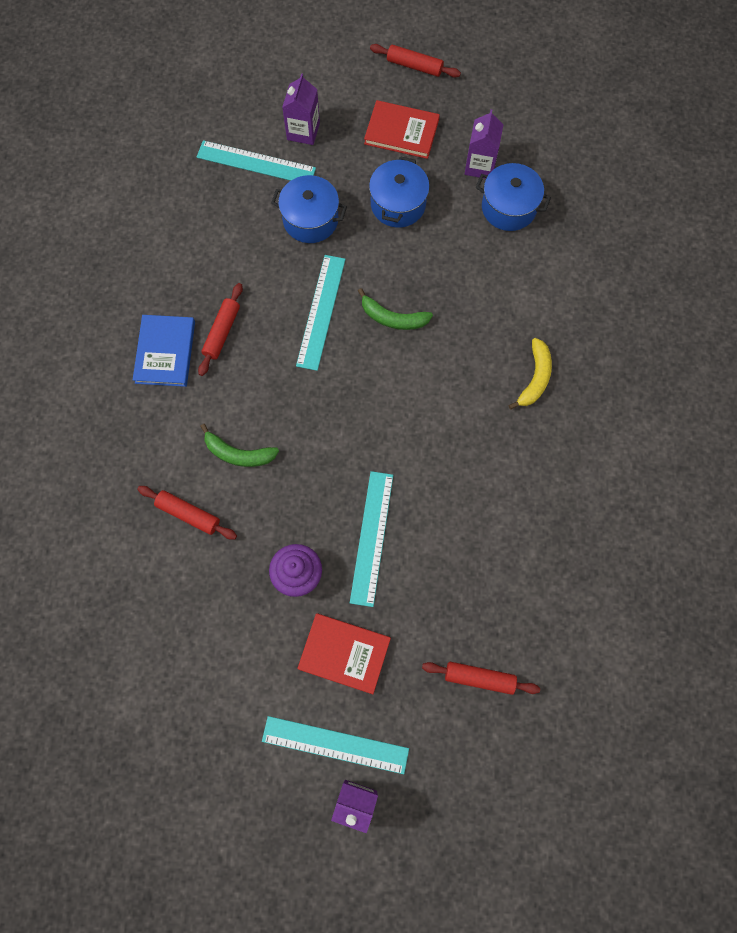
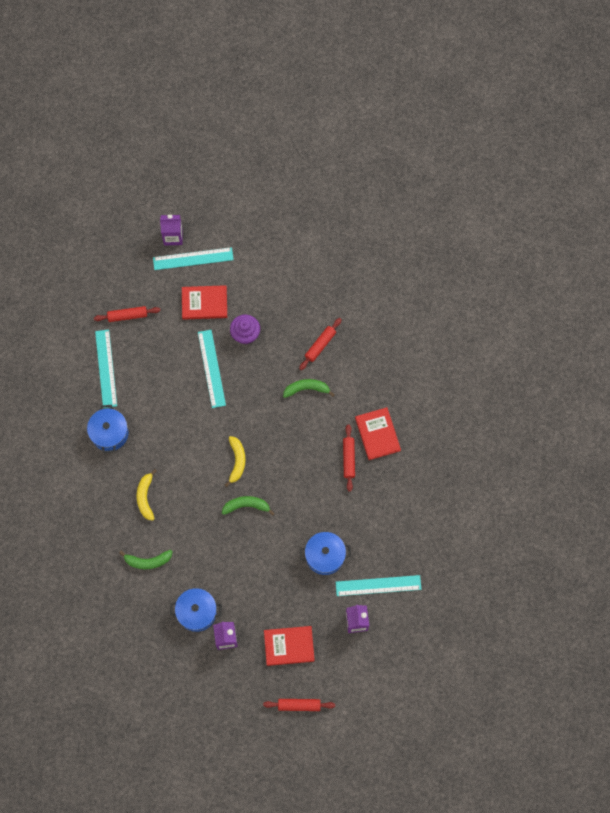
camera: 160 degrees right, 0 degrees up
(165, 352) = (377, 434): blue book -> red book
(188, 514) = (320, 345): red rolling pin -> red rolling pin turned 60 degrees counterclockwise
(320, 311) = (293, 494): turquoise ruler -> turquoise ruler (106, 368)
(384, 383) = (237, 461): none -> yellow banana
(398, 204) = (271, 588): blue pot -> blue pot (109, 433)
(557, 291) = (148, 561): none -> green banana

